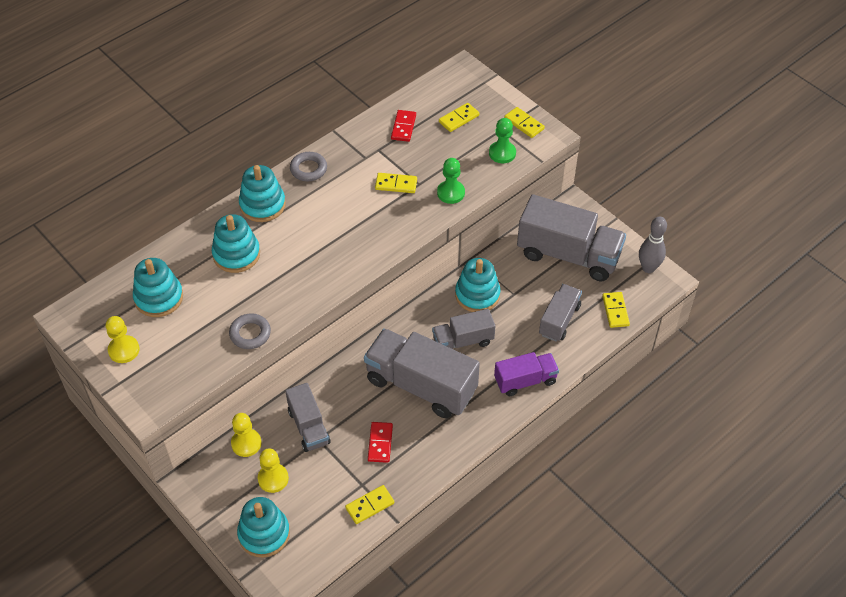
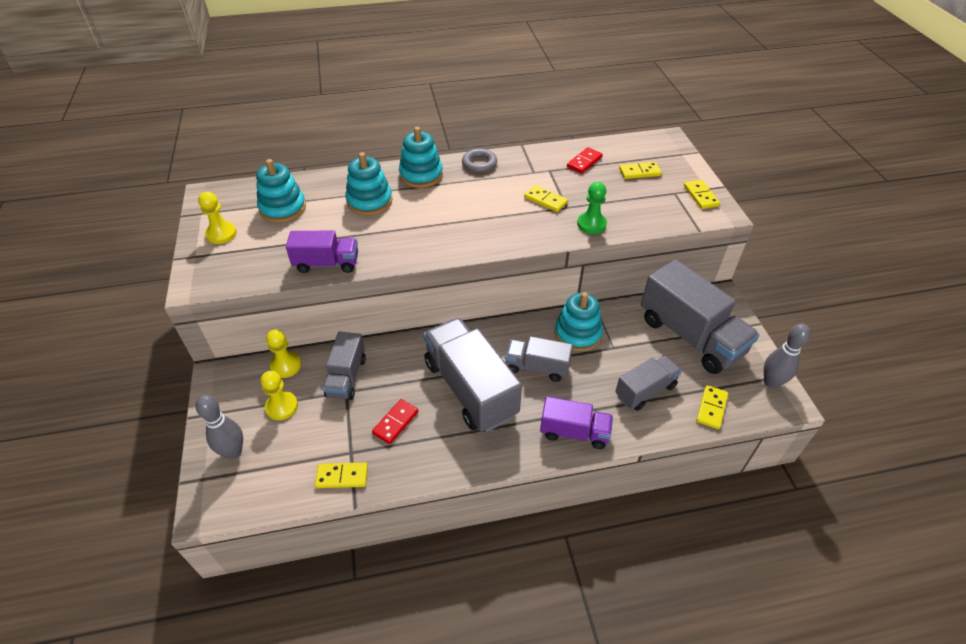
camera: 30 degrees right, 5 degrees down
(250, 334) = (327, 263): grey ring -> purple truck
(264, 534) = (233, 452): turquoise stacking toy -> grey bowling pin
(502, 153) = (663, 211): green pawn -> none

